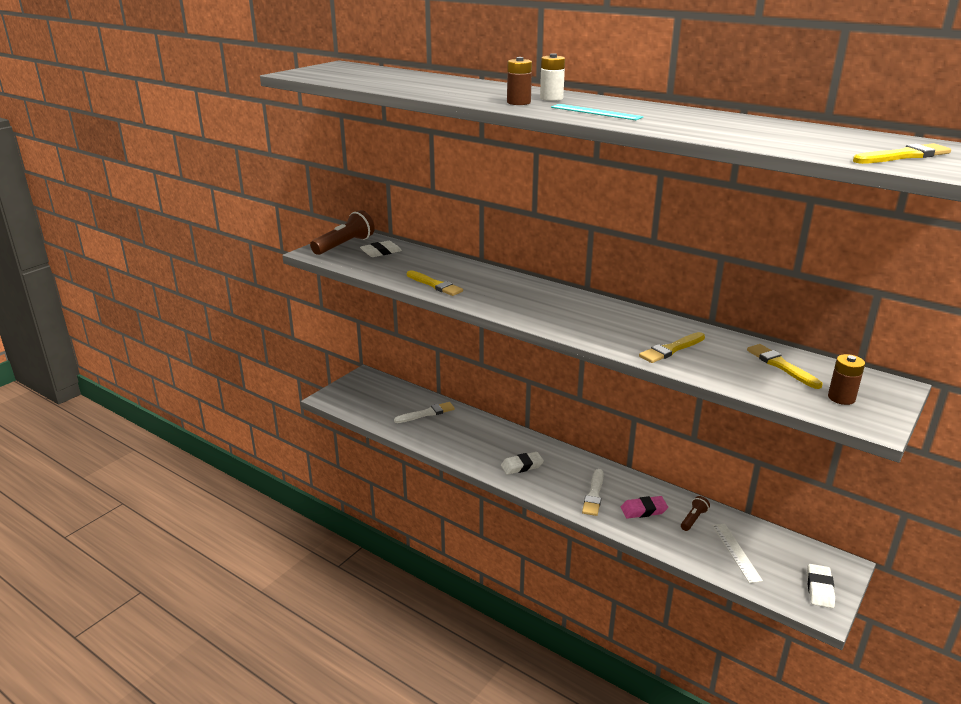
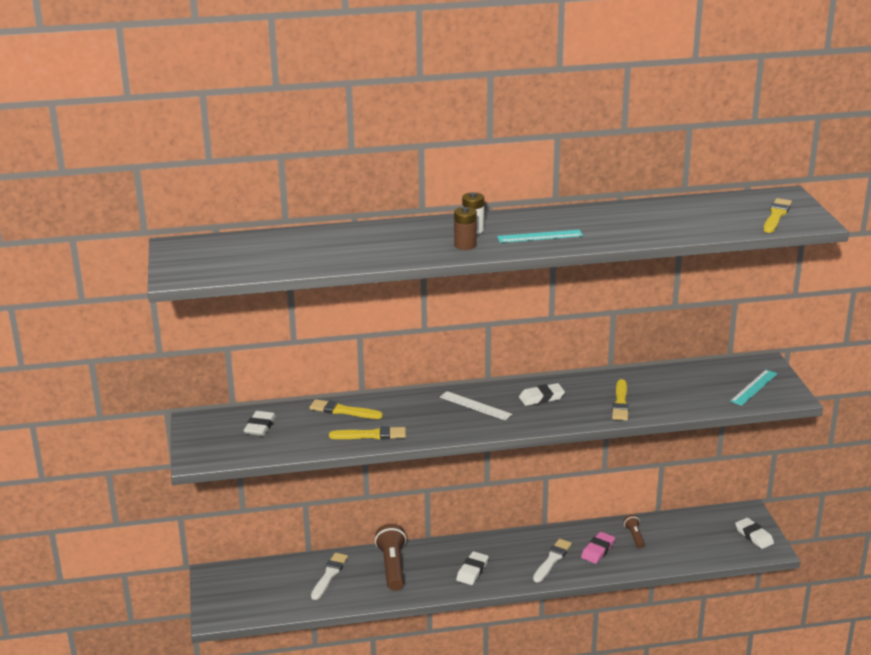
camera: 45 degrees left, 0 degrees up
(344, 245) = (211, 436): brown flashlight -> brown flashlight (392, 566)
(594, 494) = (552, 560): white brush -> white brush turned 120 degrees counterclockwise
(607, 317) = (541, 398): none -> white eraser
(736, 552) = (686, 543): white ruler -> white ruler (475, 406)
(781, 366) = (695, 381): yellow brush -> yellow brush (343, 411)
(841, 398) = (754, 387): brown battery -> turquoise ruler

